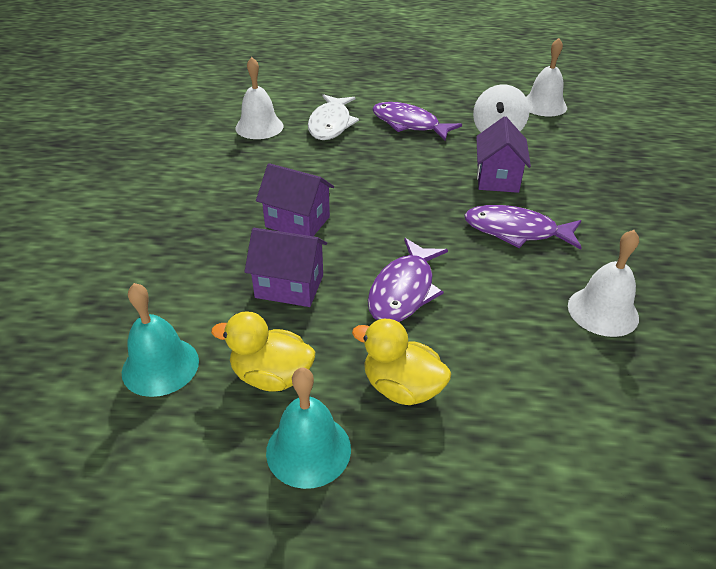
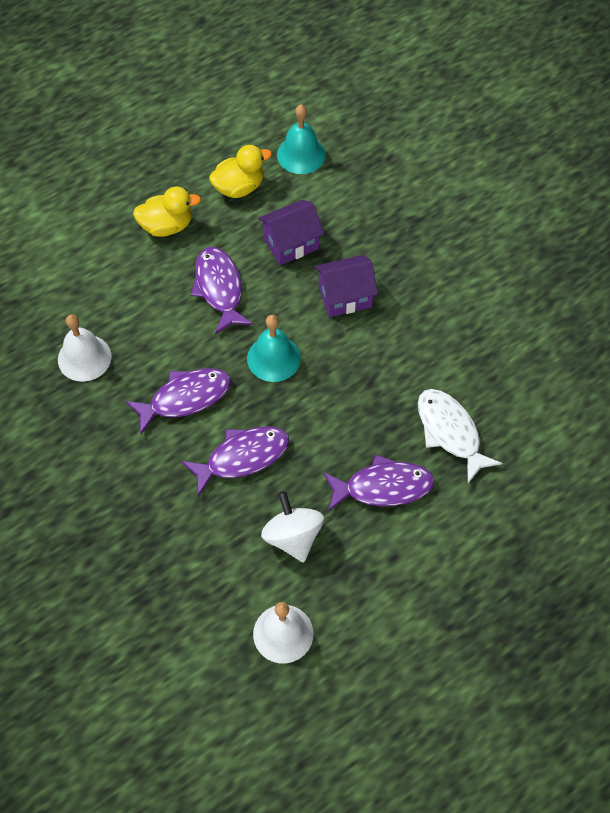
camera: 140 degrees right, 20 degrees up
(259, 127) = (504, 381): white bell -> none
(308, 450) = (184, 168): turquoise bell -> turquoise bell (273, 358)
(497, 178) = (242, 457): purple house -> purple fish

